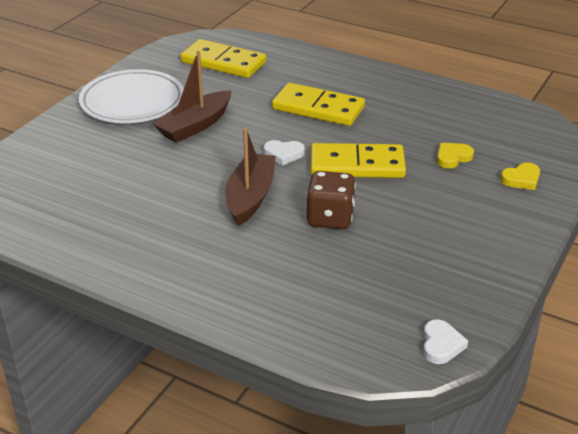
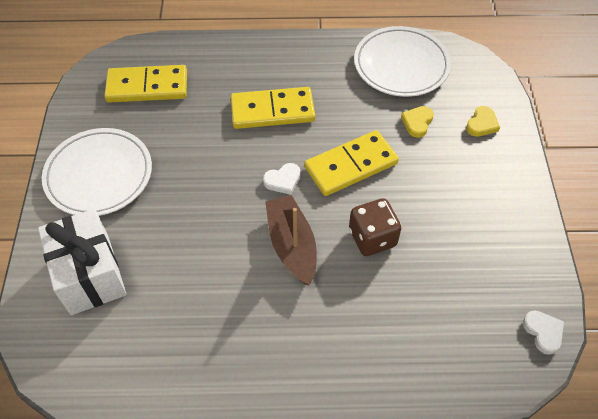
camera: 30 degrees left, 20 degrees up
(68, 156) = (90, 275): none -> white gift
(195, 126) = (181, 180): brown boat -> none
(475, 115) = (401, 65): none -> white plate

